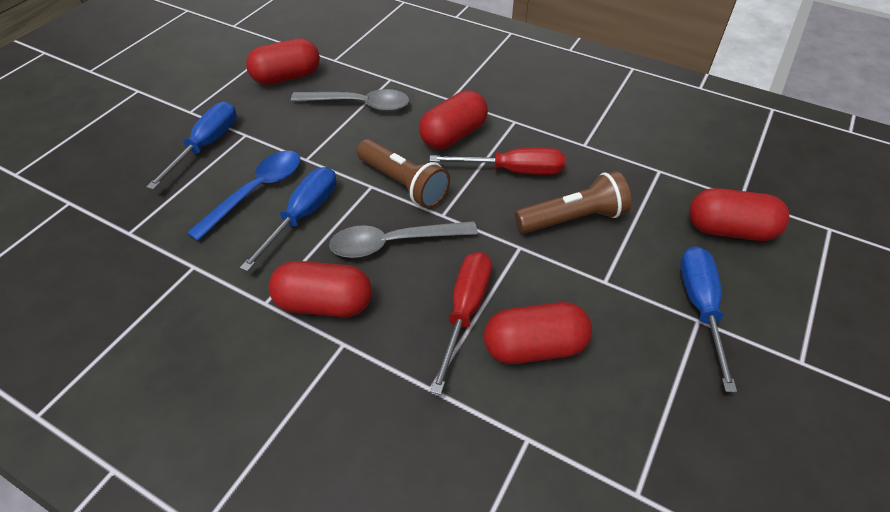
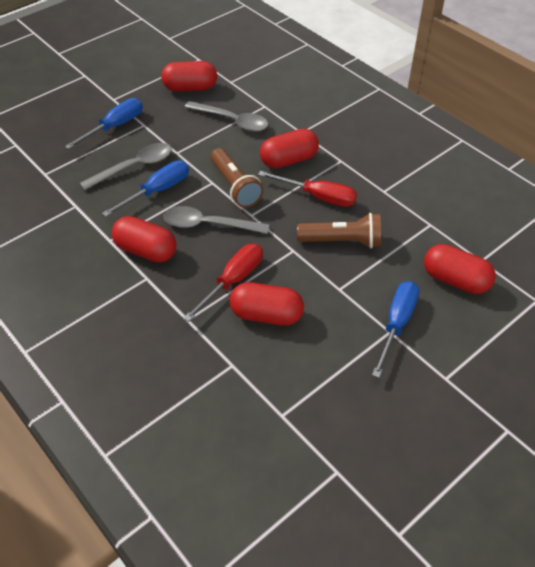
camera: 20 degrees right, 0 degrees up
(256, 191) = (134, 167): blue spoon -> grey spoon

